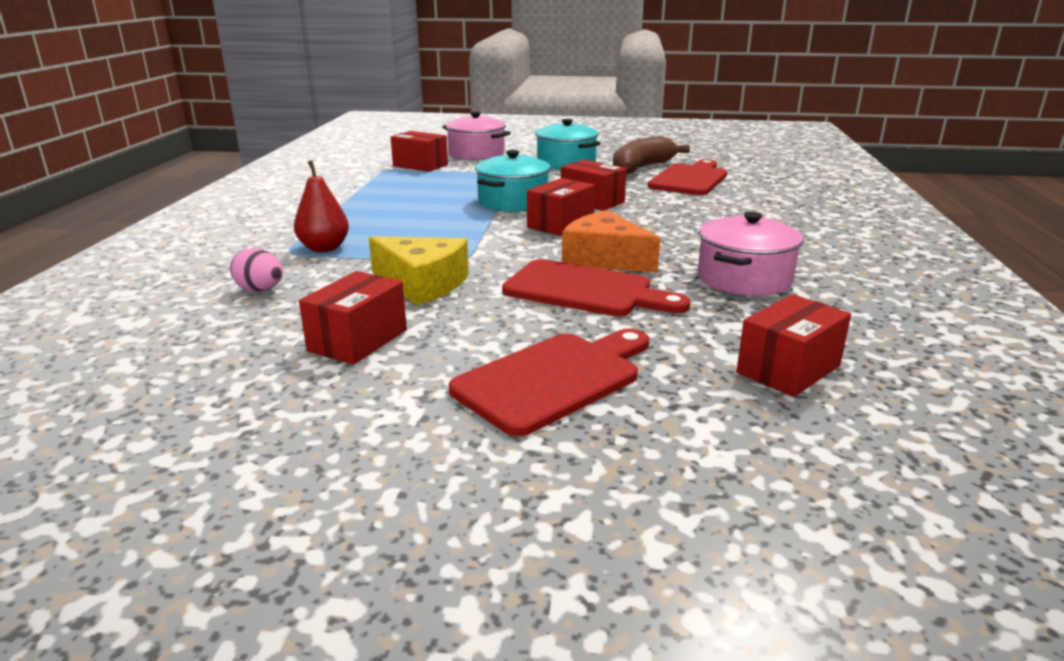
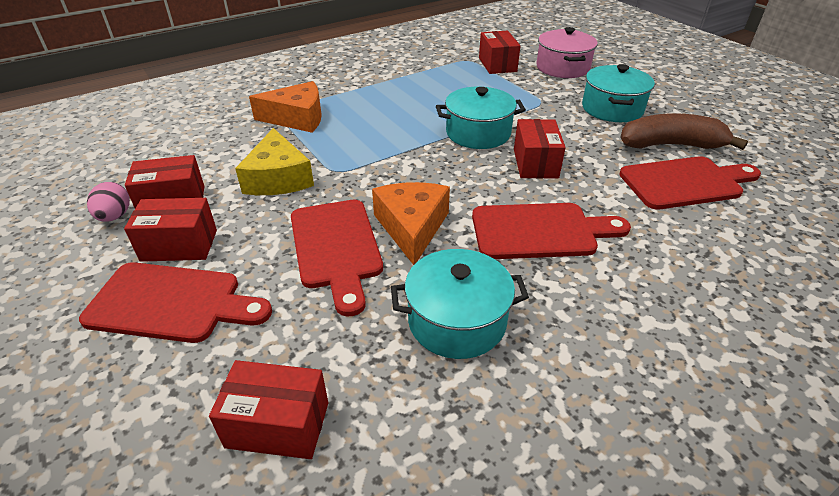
camera: 50 degrees right, 15 degrees up
(260, 290) = (214, 135): pink egg -> pink egg (115, 216)
(324, 248) = (297, 118): red pear -> orange cheese
(560, 224) = (460, 174): red box -> red box (179, 245)
(679, 226) = (540, 231): none -> red cutting board
(744, 279) = (457, 321): pink pot -> turquoise pot

